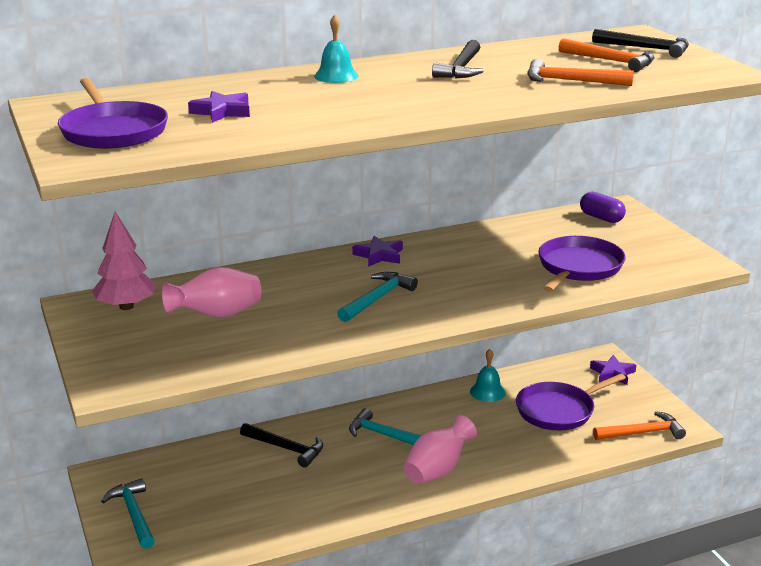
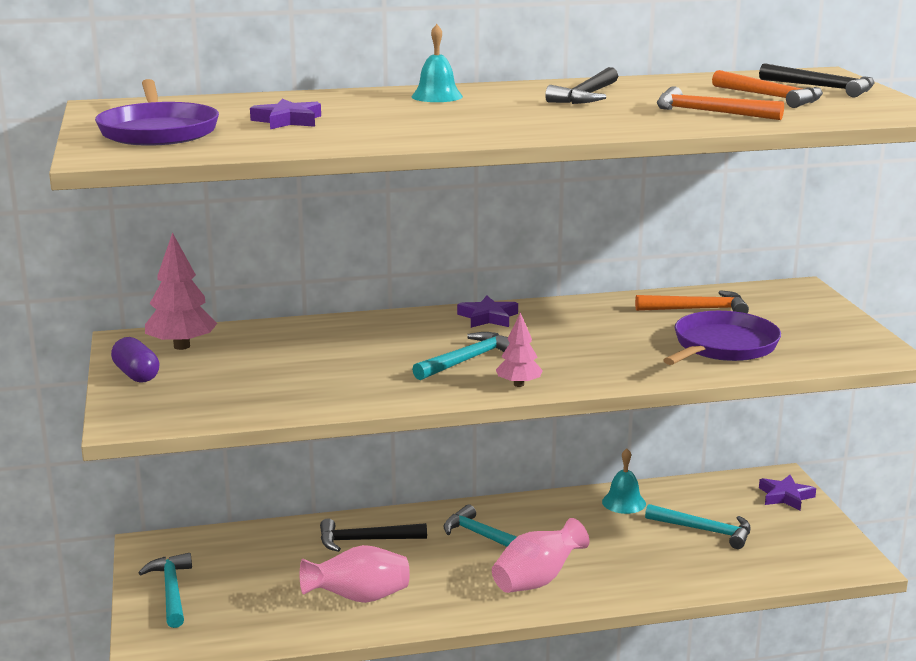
camera: 10 degrees right, 5 degrees down
(217, 315) = (277, 362): pink vase -> pink vase (359, 598)
(286, 448) = (365, 540): black hammer -> black hammer turned 135 degrees clockwise
(428, 319) = (519, 384): none -> pink tree
(558, 410) = (705, 531): purple pan -> turquoise hammer
(601, 218) = (772, 298): purple capsule -> purple capsule (136, 375)
(643, 433) = (804, 565): orange hammer -> orange hammer (698, 309)

